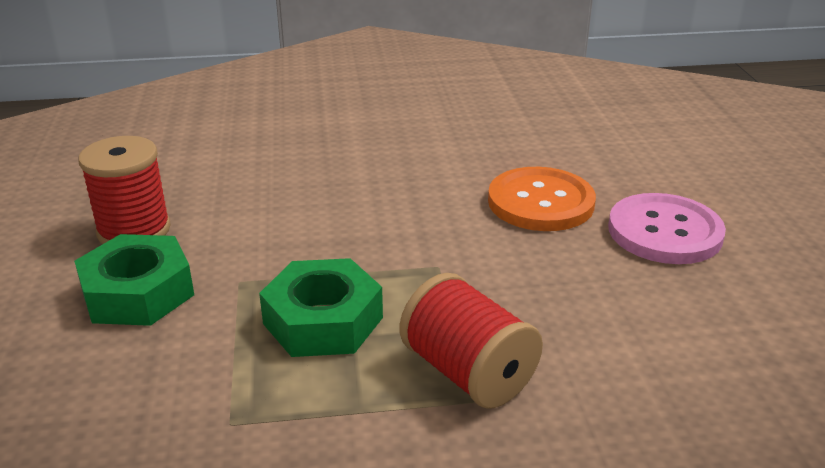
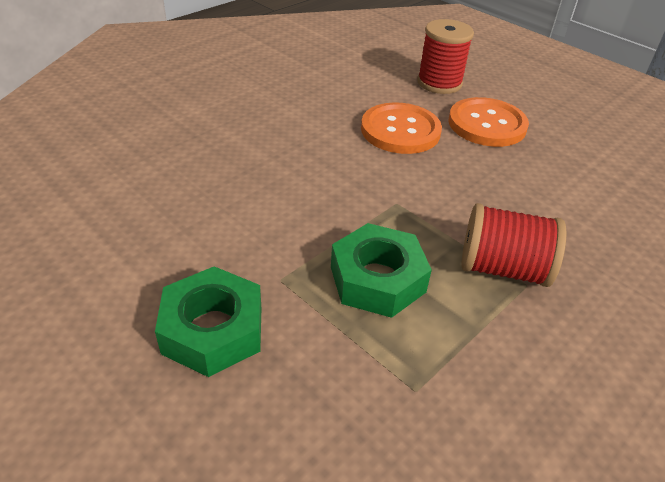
camera: 40 degrees left, 10 degrees up
(134, 230) = (135, 278): red spool -> red spool (439, 83)
(664, 232) = (487, 124): pink button -> orange button

